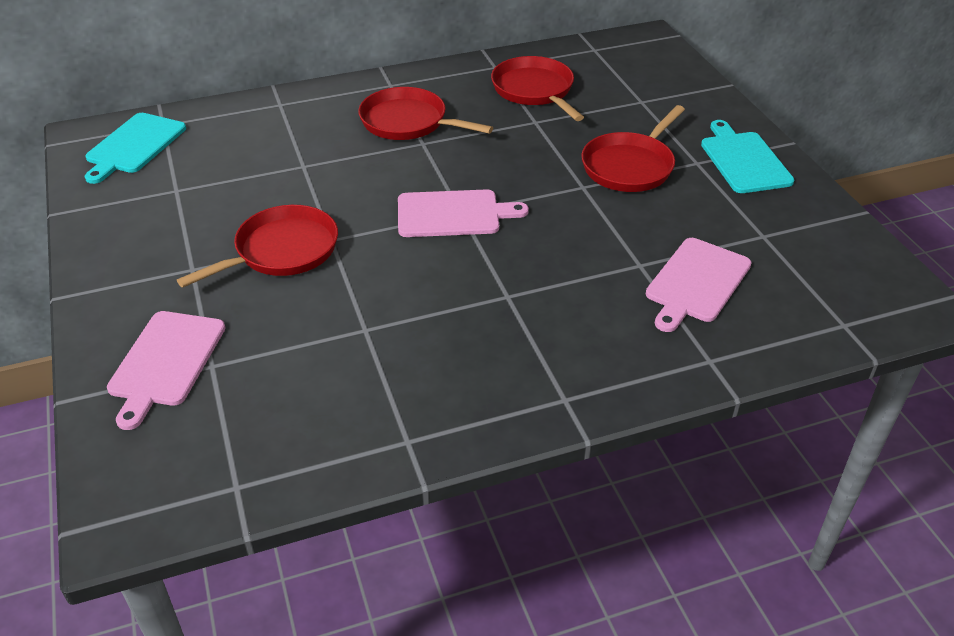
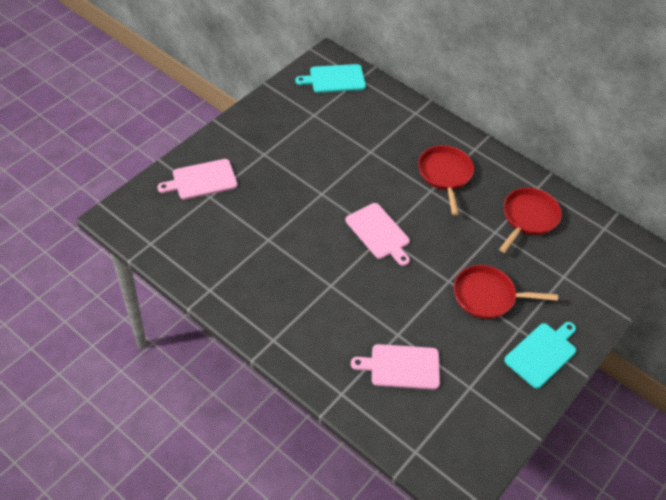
camera: 55 degrees right, 10 degrees up
(282, 251) = (299, 179): red pan -> none

